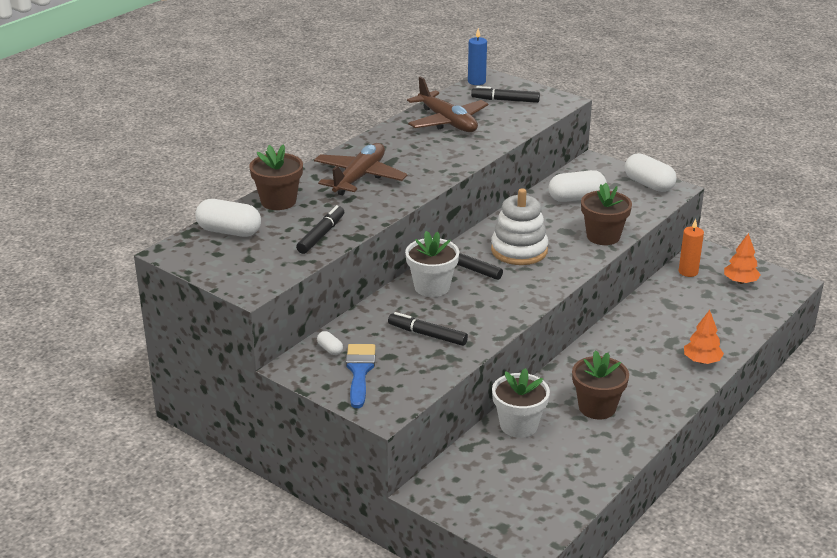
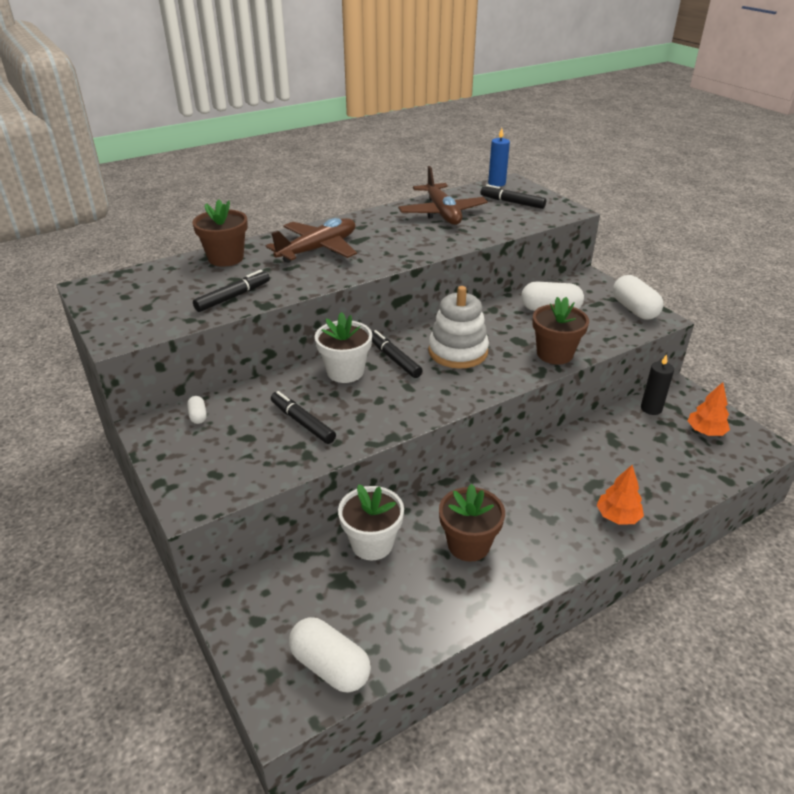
camera: 20 degrees right, 5 degrees up
(229, 231) = (156, 278): white capsule -> white capsule (330, 666)
(359, 371) = (205, 448): blue brush -> none
(688, 272) = (651, 408): orange candle -> black candle

